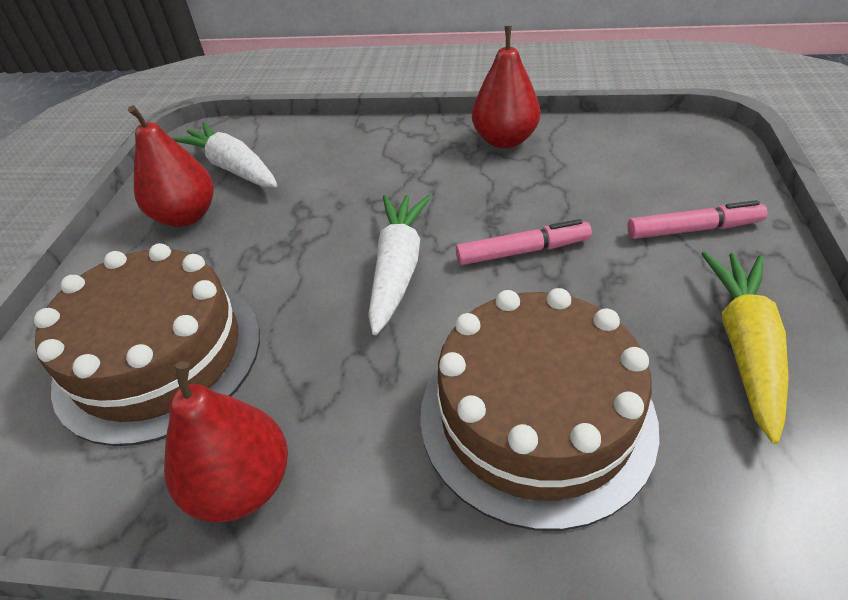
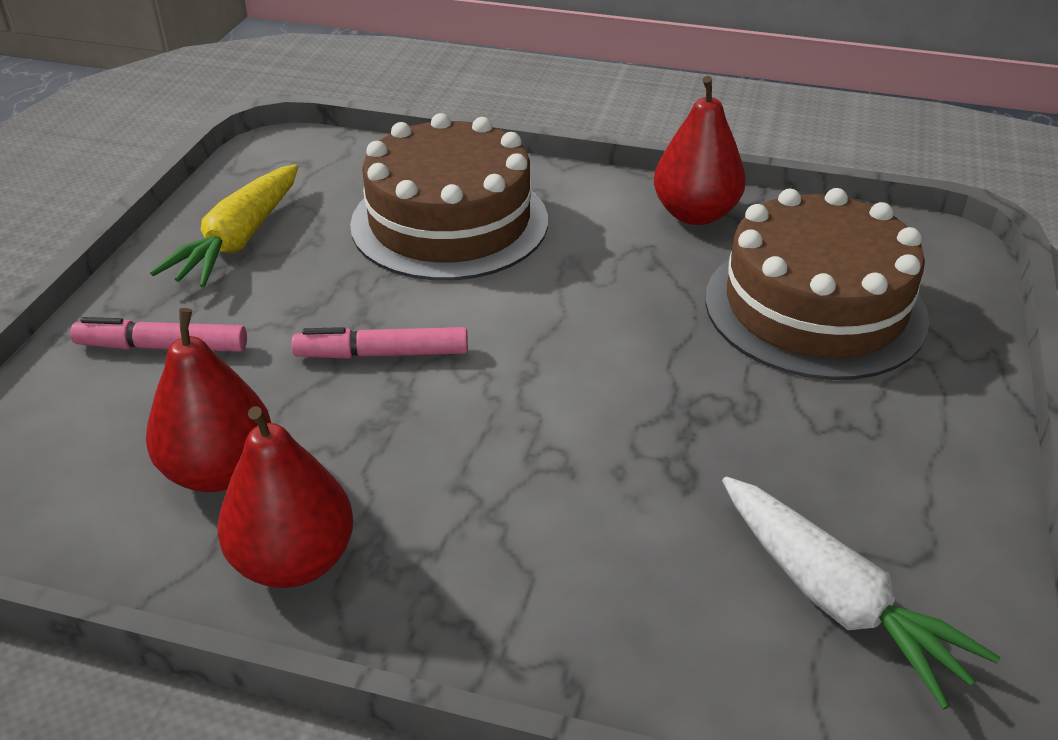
camera: 175 degrees left, 5 degrees down
(186, 216) = (877, 494): red pear -> red pear (220, 471)
(398, 268) = (542, 358): white carrot -> none

